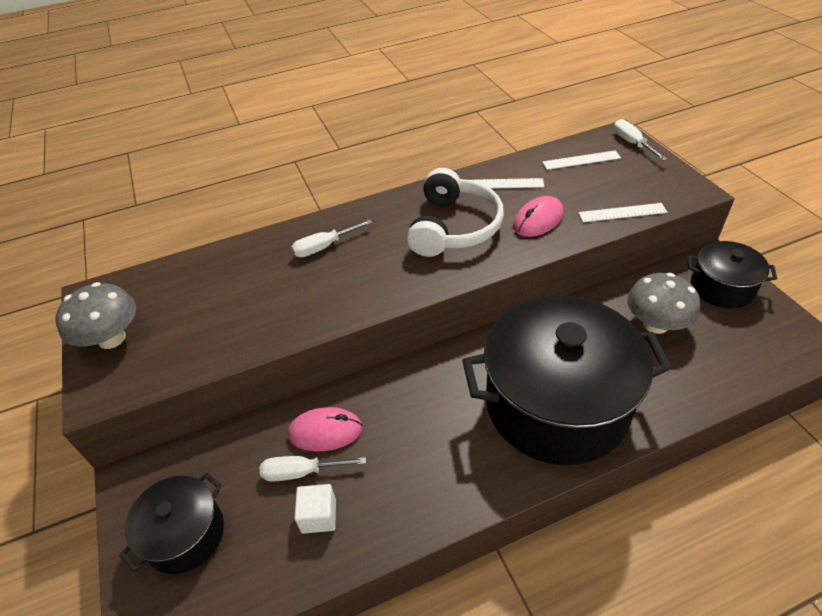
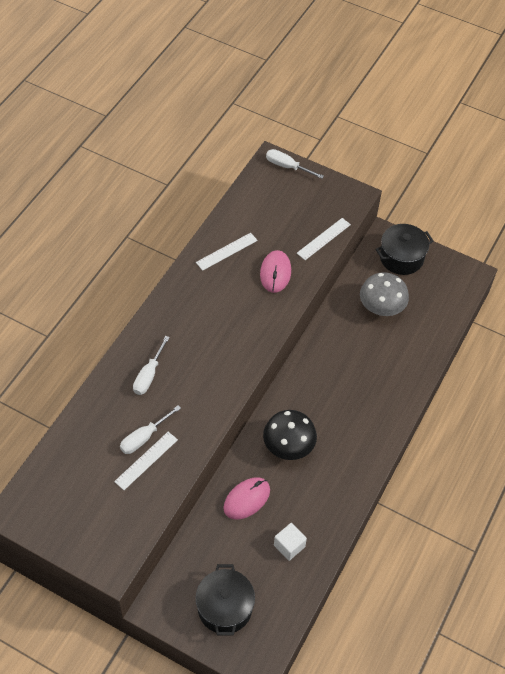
camera: 45 degrees left, 10 degrees up
(112, 338) = (73, 530): grey mushroom -> none
(302, 472) = (256, 530): white screwdriver -> white screwdriver (144, 437)
(420, 405) = (288, 446): none -> black mushroom
(454, 227) = (224, 309): white headphones -> none
(556, 404) = (363, 397): black pot -> none
(581, 160) = (264, 201): white ruler -> white ruler (146, 460)

